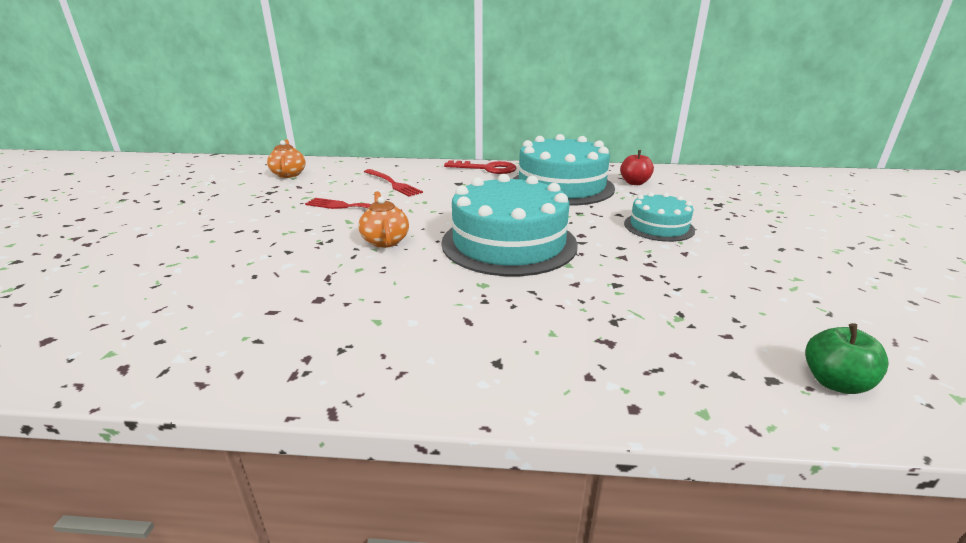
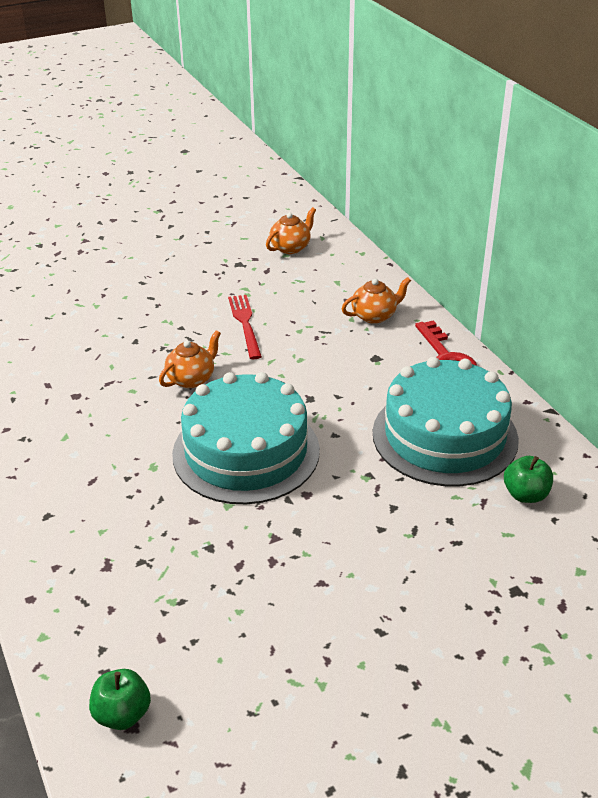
camera: 60 degrees right, 10 degrees up
(393, 184) = (328, 318): red fork -> none
(414, 173) = (374, 316): none -> orange teapot
(634, 183) = (525, 494): red apple -> green apple
(658, 227) = (381, 548): turquoise cake -> none

